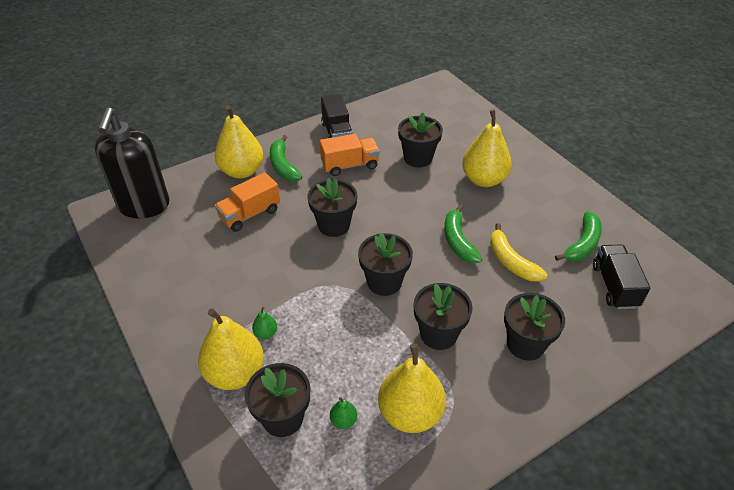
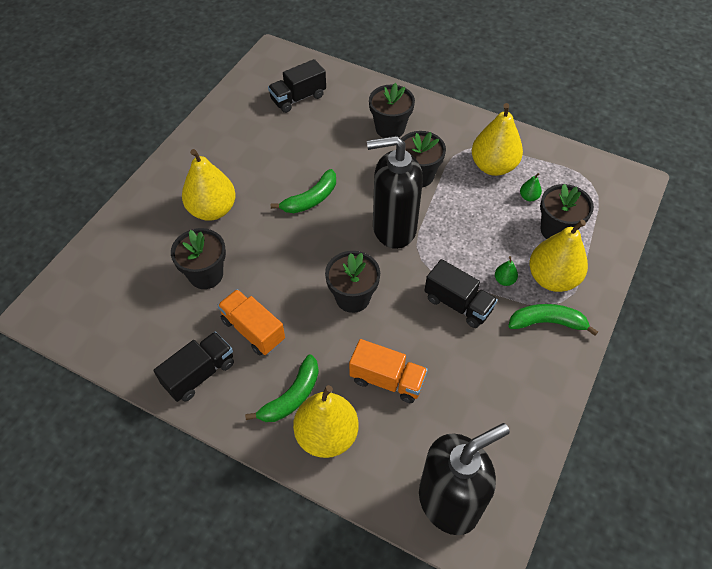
camera: 120 degrees left, 10 degrees up
(272, 286) = (458, 304): none -> black truck
(384, 282) = (393, 228): black flower pot -> black soap dispenser
(511, 261) = (312, 159): yellow banana -> none
(582, 244) = (262, 124): green banana -> green banana (547, 322)

